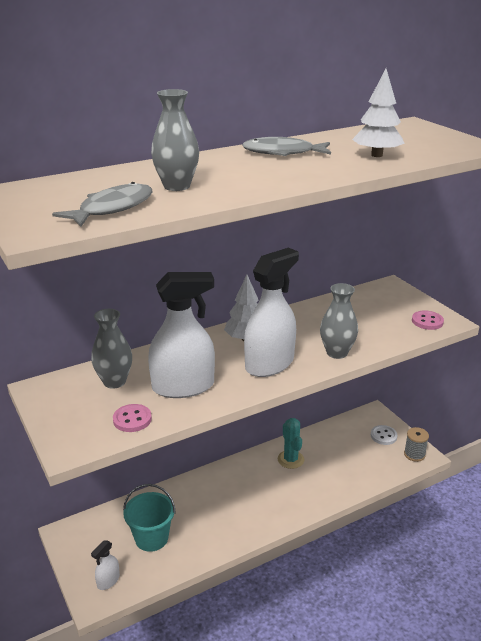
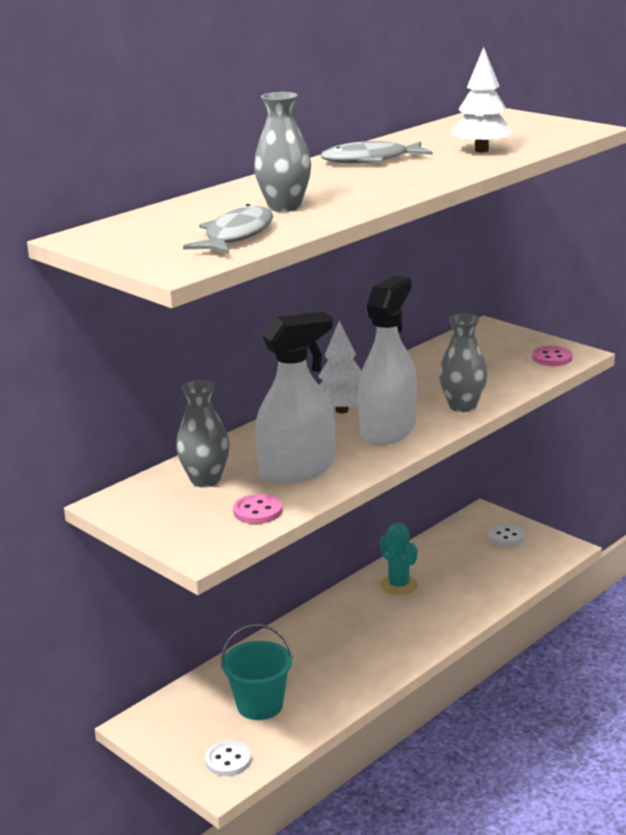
camera: 15 degrees left, 5 degrees down
(108, 581) = (228, 760): white spray bottle -> white button
(414, 454) = (554, 549): grey spool -> none

